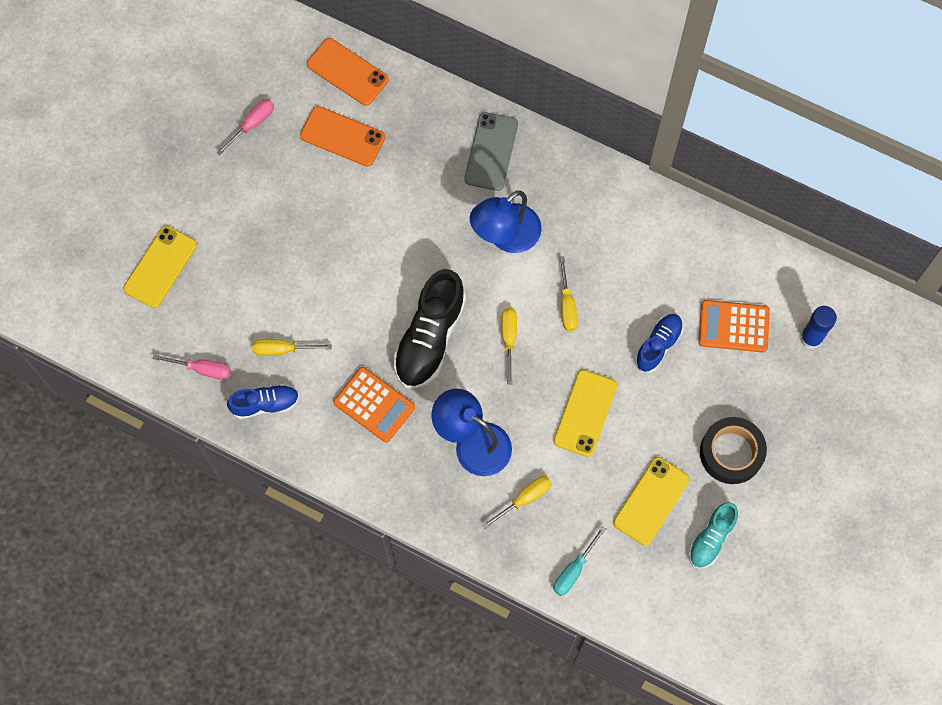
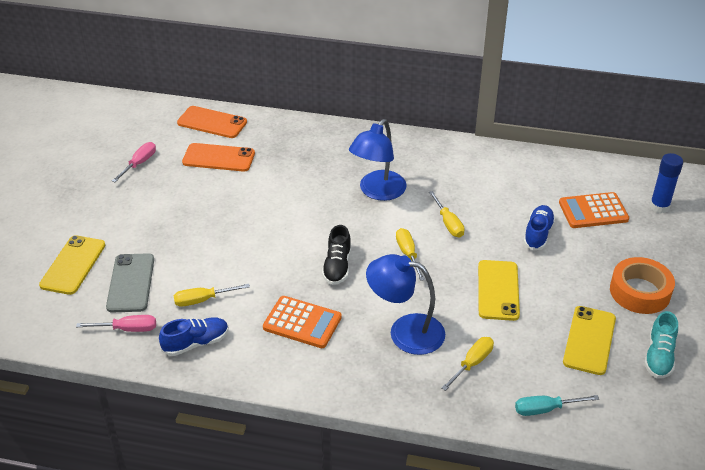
camera: 15 degrees left, 30 degrees down
(430, 338) = (337, 266): black shoe -> black shoe, size x0.57
(491, 152) = (345, 146): grey phone -> grey phone (131, 283)
(574, 570) = (545, 409): turquoise screwdriver -> turquoise screwdriver turned 60 degrees clockwise
(731, 453) = (640, 292): black tape -> orange tape

